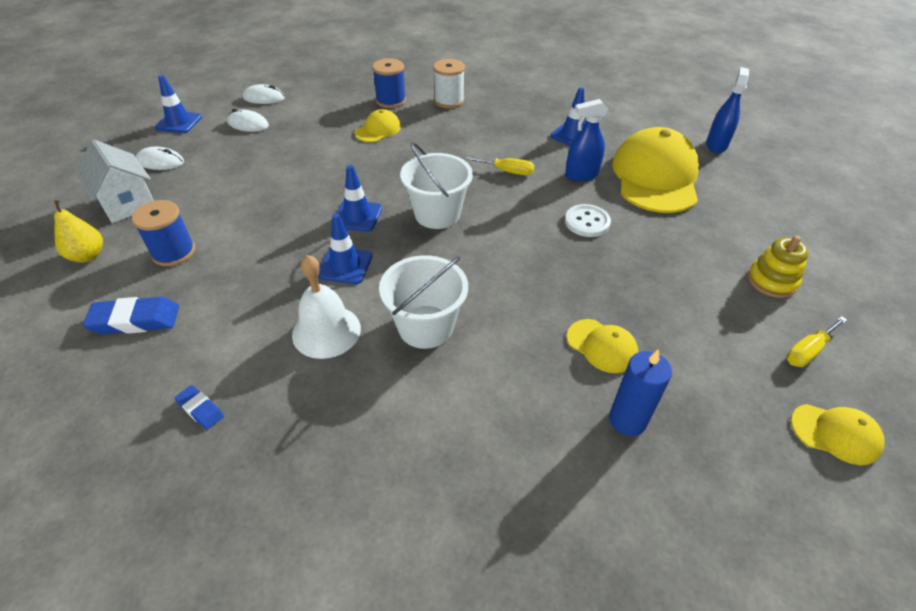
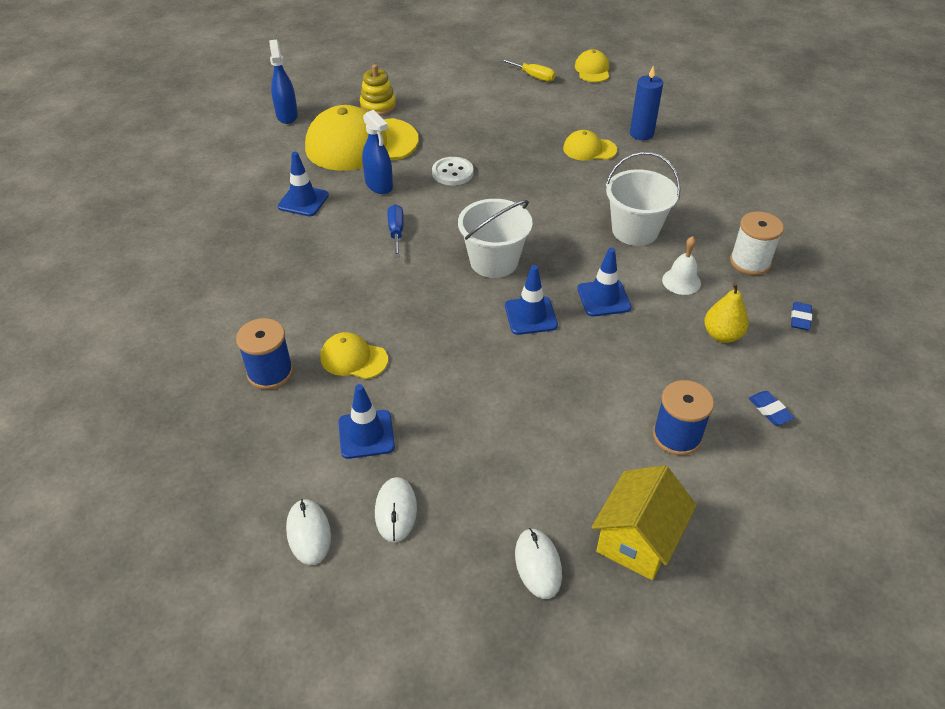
camera: 110 degrees left, 0 degrees up
(88, 256) = (736, 513): yellow pear -> yellow pear (722, 335)
(127, 203) = (637, 540): white house -> yellow house
(135, 320) = (769, 410): blue eraser -> blue eraser, size x0.56
(179, 122) = (429, 612): blue traffic cone -> blue traffic cone (366, 434)
(326, 331) = (681, 281): white bell -> white bell, size x0.64
(449, 101) = (253, 314): white spool -> white spool (750, 262)
(508, 171) = (396, 232): yellow screwdriver -> blue screwdriver
(602, 346) = (589, 149): yellow cap -> yellow cap turned 105 degrees counterclockwise
(716, 145) = (287, 115): blue spray bottle -> blue spray bottle turned 75 degrees clockwise
(771, 281) = (473, 88): yellow stacking toy -> yellow stacking toy (378, 106)

